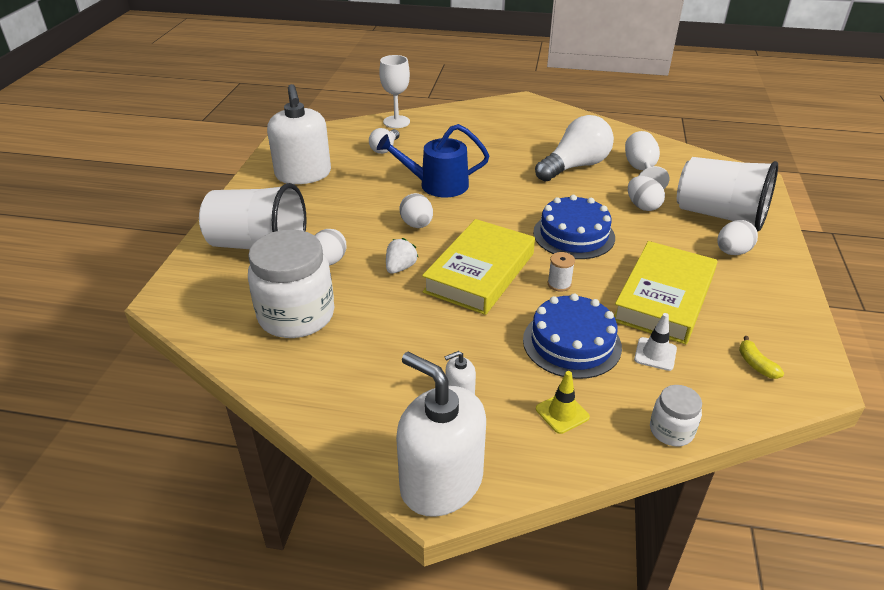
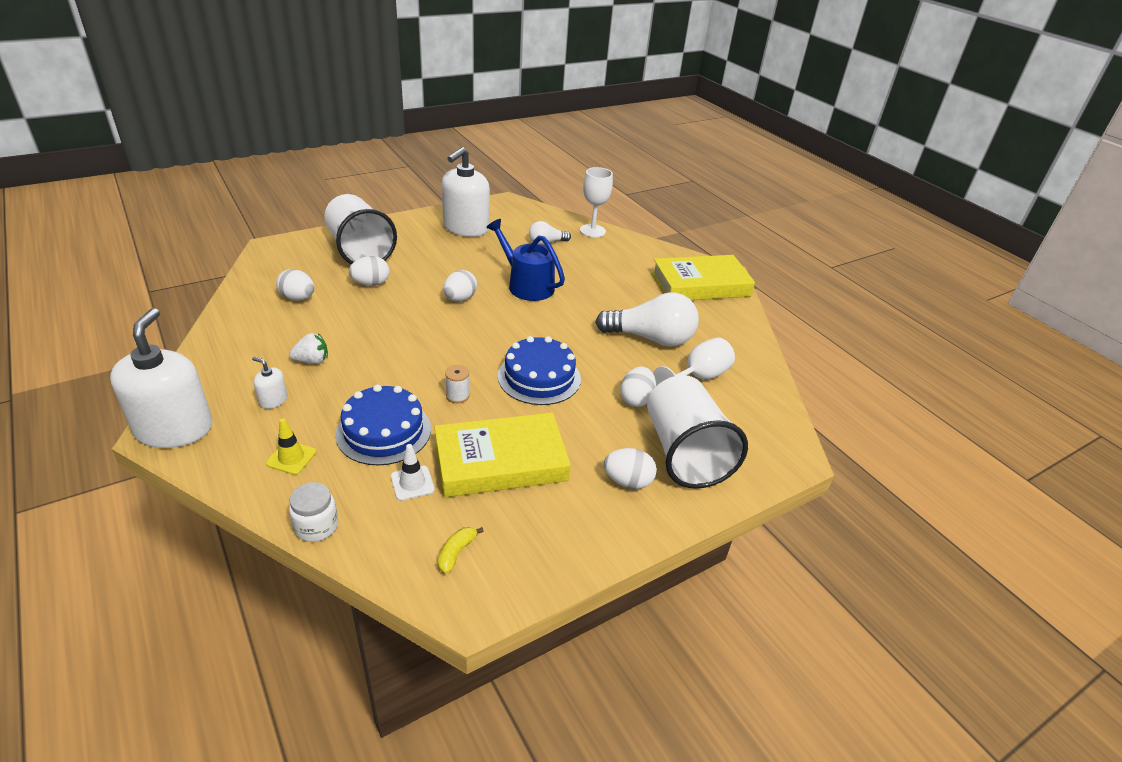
camera: 45 degrees right, 0 degrees up
(296, 315) = (298, 298): white jar -> white egg
(400, 268) = (396, 314): white strawberry -> white strawberry (312, 361)
(480, 272) = (430, 351): yellow book -> yellow book (700, 284)

